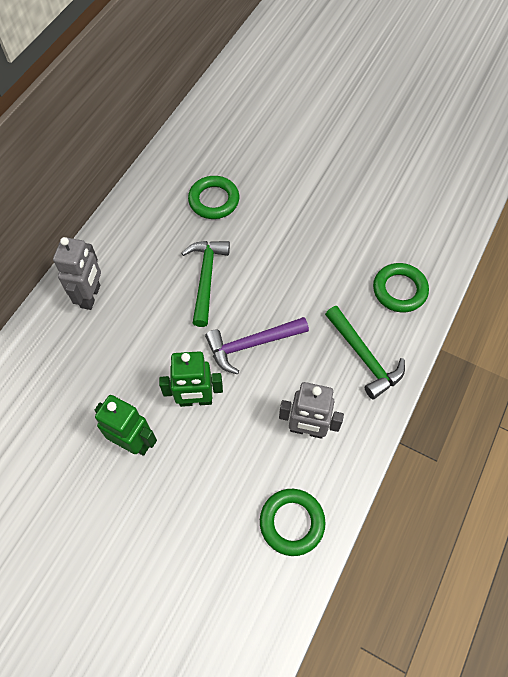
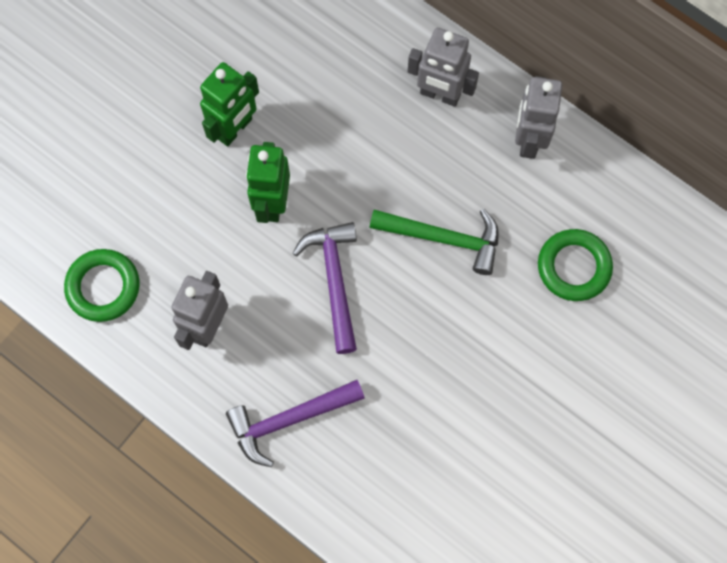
camera: 100 degrees right, 10 degrees up
(123, 236) = (528, 140): none -> grey robot
(364, 357) = (288, 420): green hammer -> purple hammer
(399, 290) = (381, 495): green ring -> none

